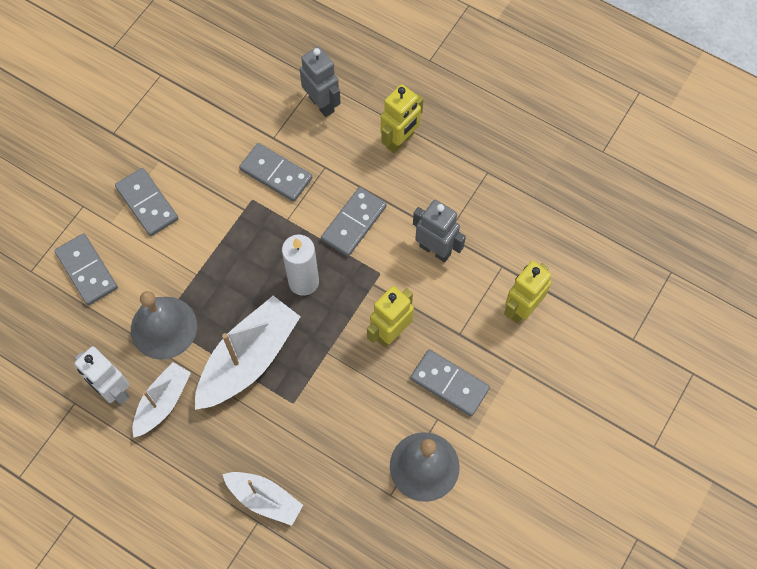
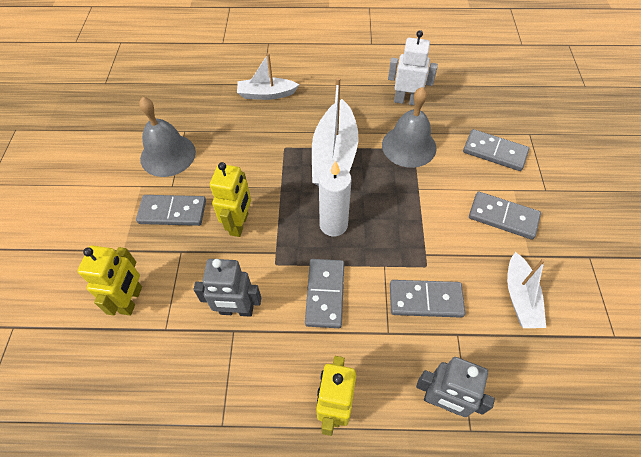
camera: 150 degrees right, 10 degrees down
(163, 402) = (370, 109): white boat -> white boat (520, 297)

